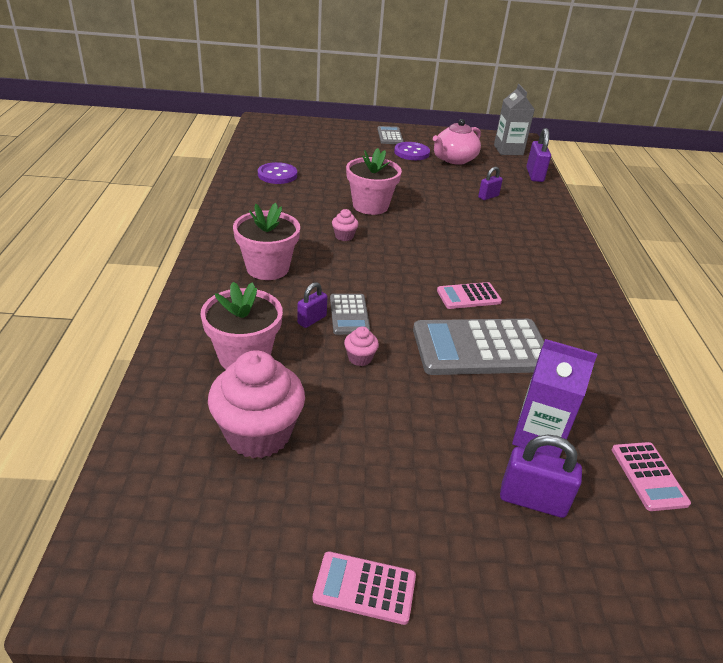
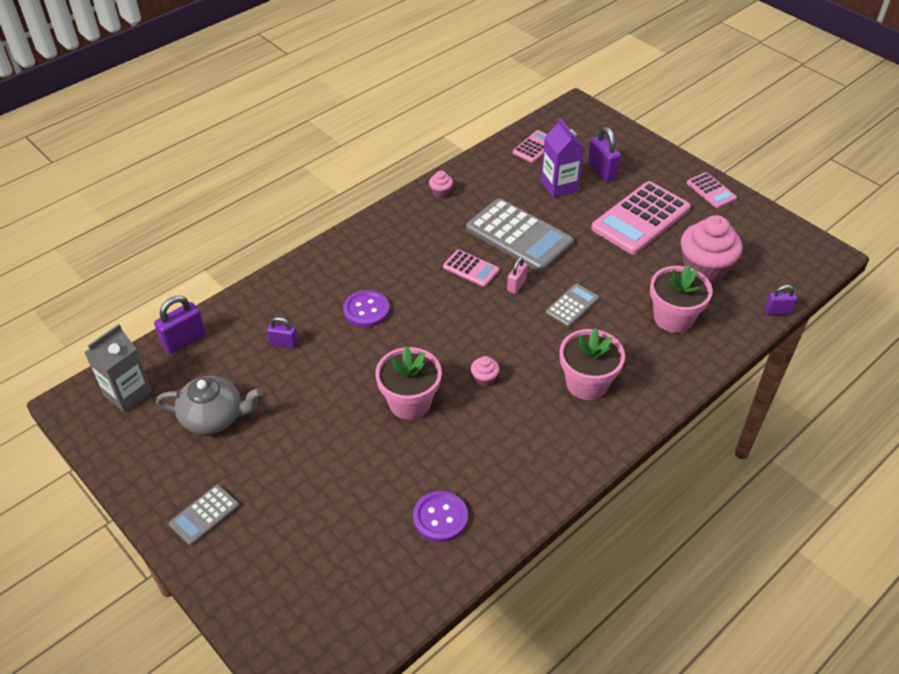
camera: 130 degrees left, 10 degrees up
(312, 320) = (602, 317): purple padlock -> purple padlock (777, 311)
(360, 358) = (601, 274): pink cupcake -> pink cupcake (441, 193)
(400, 456) = (640, 218): none -> pink calculator
(411, 153) = (237, 461): purple button -> purple button (366, 310)
(416, 305) = (516, 285): none -> pink padlock
(454, 159) = (213, 417): pink teapot -> grey teapot

